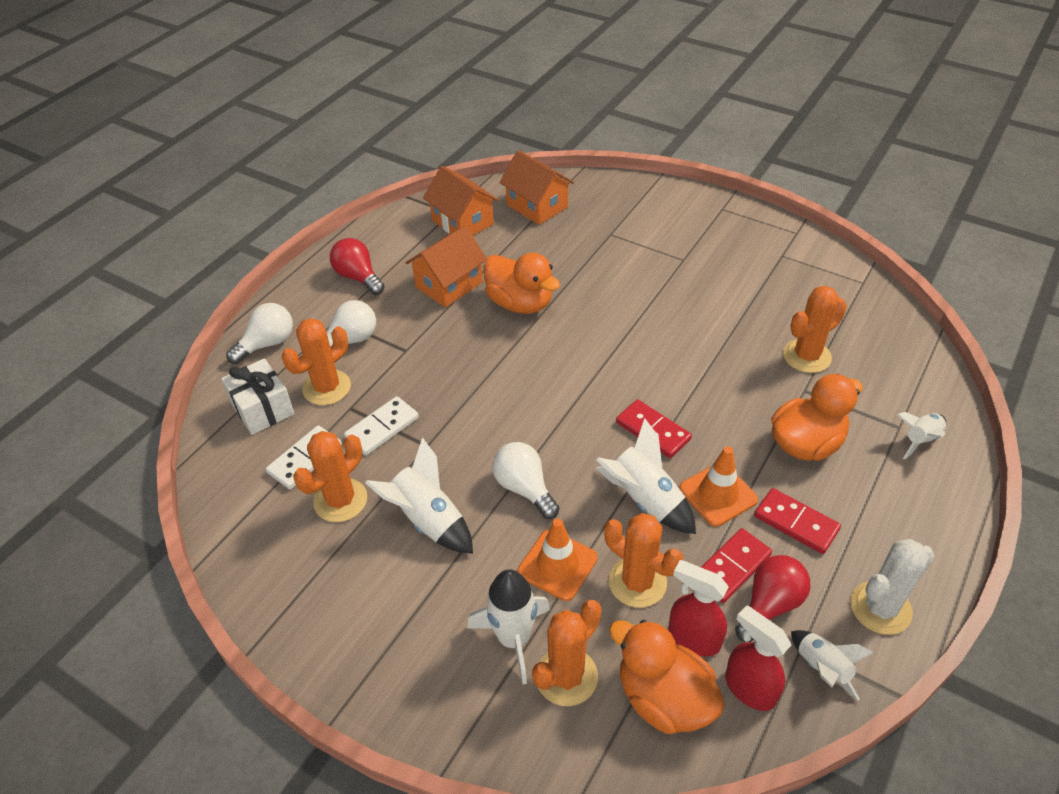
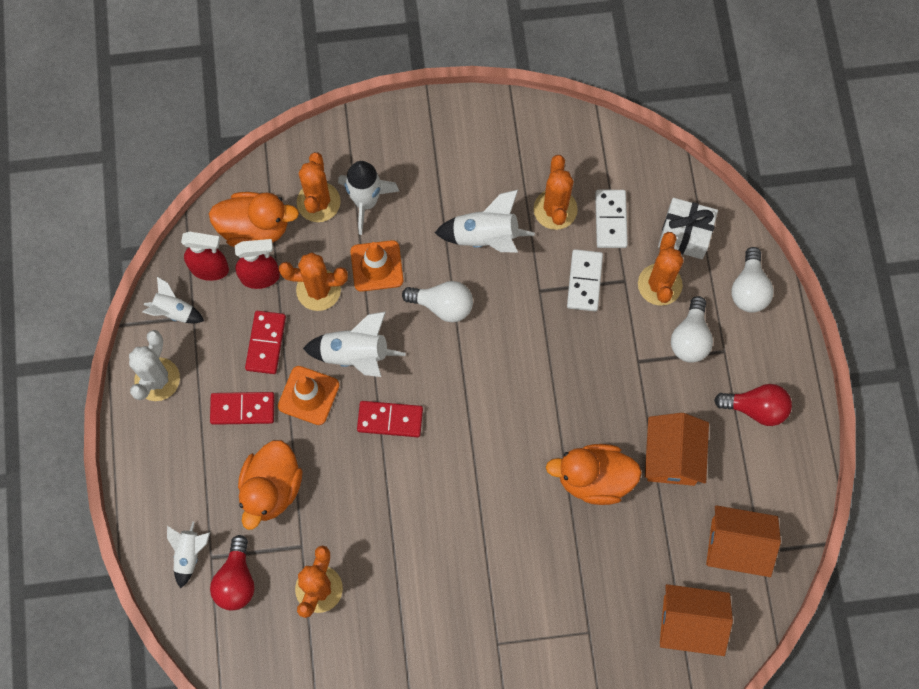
camera: 140 degrees right, 25 degrees up
(770, 605) = (227, 332): red light bulb -> red light bulb (236, 580)

